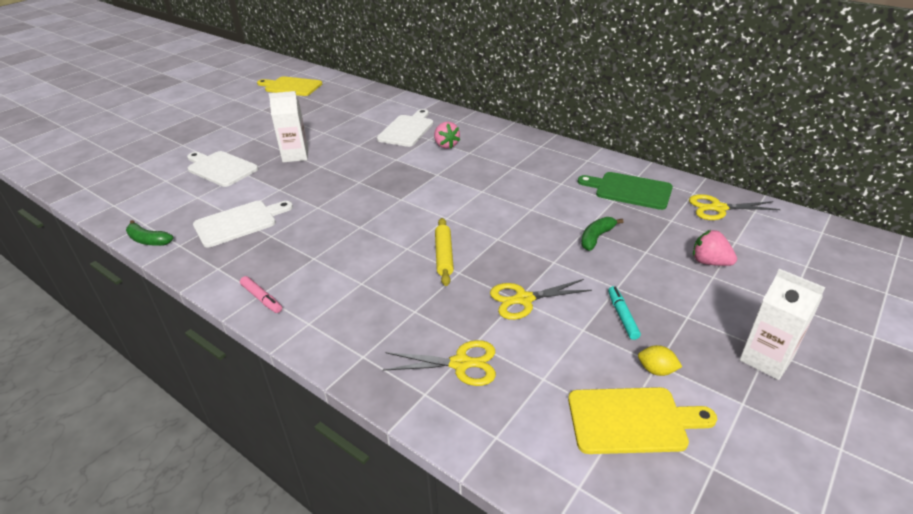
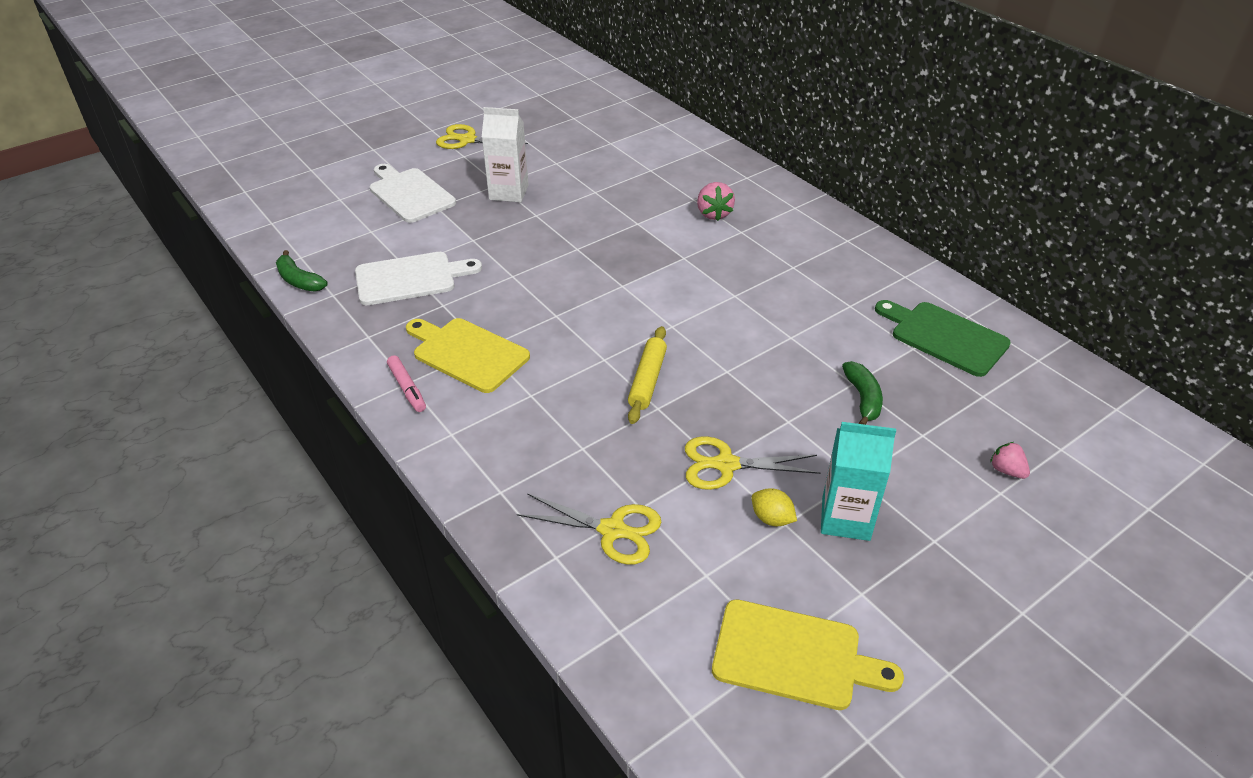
camera: 15 degrees right, 5 degrees up
(291, 86) = (536, 81): yellow cutting board -> yellow cutting board (467, 353)
(407, 129) = (669, 179): white cutting board -> none
(596, 237) = (863, 399): green banana -> green banana turned 120 degrees clockwise
(622, 316) = (845, 518): turquoise marker -> turquoise carton
(656, 370) = (856, 601): yellow lemon -> yellow lemon (771, 519)
(709, 262) = (1006, 470): pink strawberry -> pink strawberry, size x0.65
(718, 208) = (1063, 392): yellow scissors -> yellow scissors (467, 140)
(766, 359) = (1013, 624): white carton -> none

